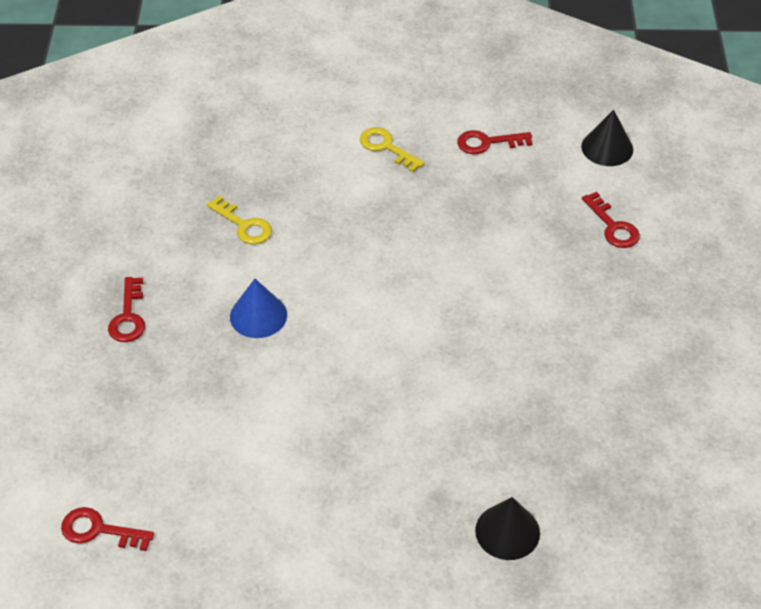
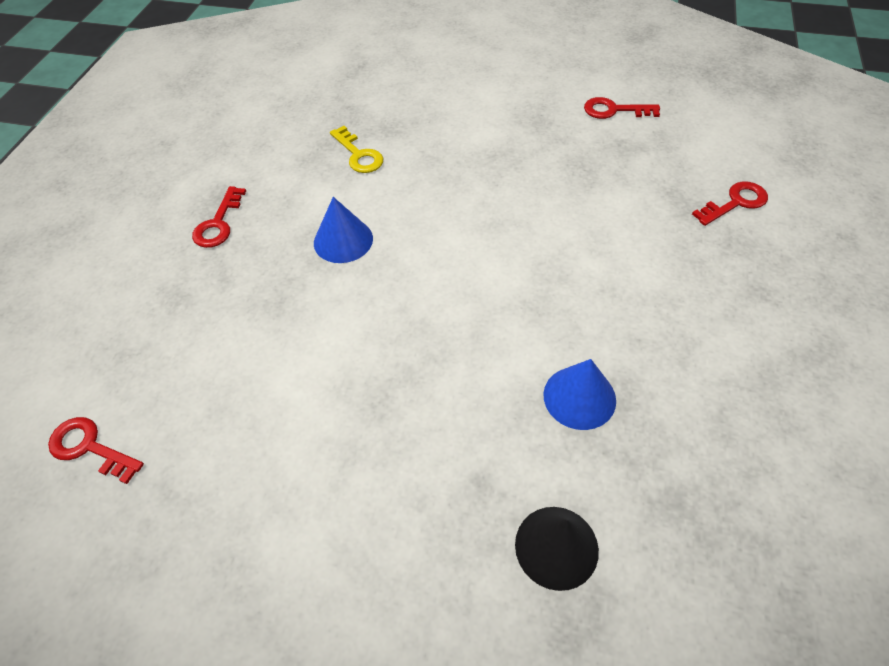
camera: 15 degrees right, 5 degrees up
(386, 147) = (514, 103): yellow key -> none
(504, 419) = (579, 397): none -> blue cone
(607, 148) = (737, 128): black cone -> none
(613, 226) = (735, 202): red key -> red key turned 105 degrees counterclockwise

